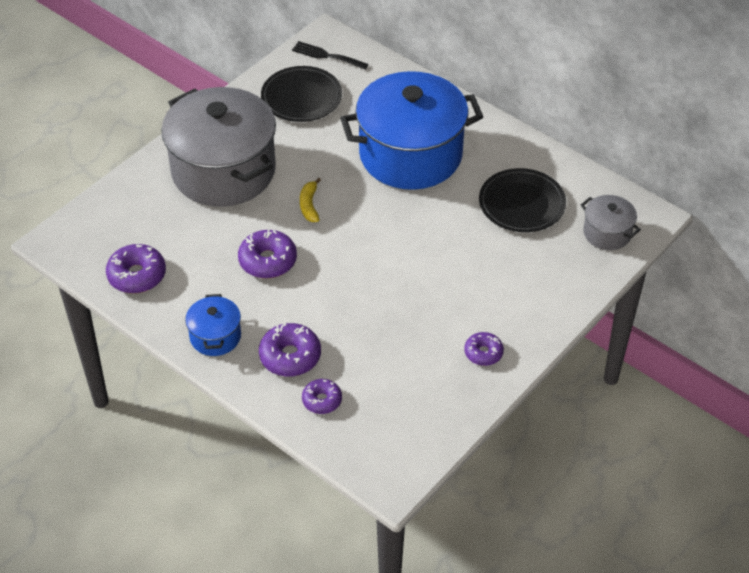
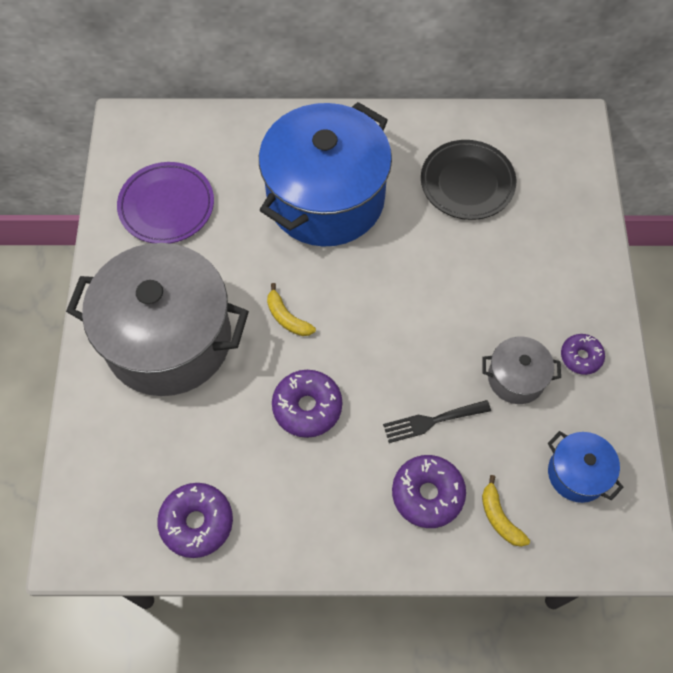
camera: 40 degrees left, 15 degrees up
(215, 336) = (339, 529): blue pot -> blue pot (577, 473)
(301, 98) = (166, 206): black plate -> purple plate
(322, 400) = (499, 517): purple donut -> yellow banana
(326, 56) = (146, 144): black fork -> black fork (432, 421)
(607, 233) = (560, 163): grey pot -> grey pot (516, 378)

